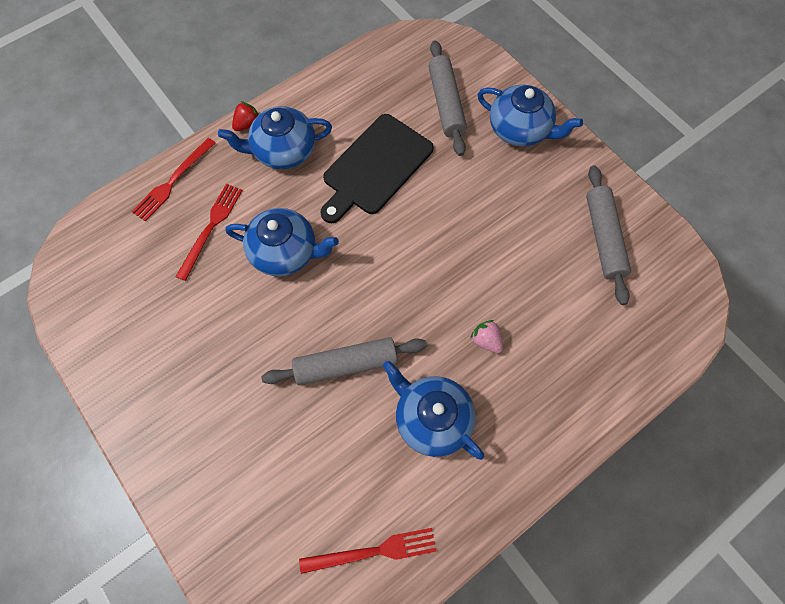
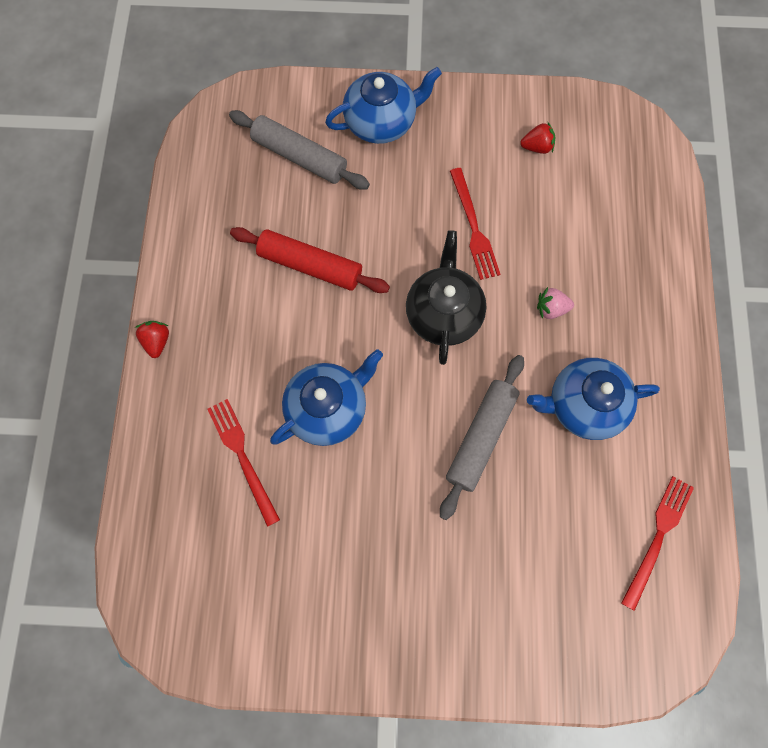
camera: 50 degrees left, 5 degrees up
(173, 181) = (157, 457): red fork -> red fork (473, 227)
(283, 151) = (218, 331): blue teapot -> none
(375, 167) = (310, 266): black cutting board -> red rolling pin
(416, 272) = (443, 313): none -> black teapot
(603, 238) = (537, 147): grey rolling pin -> red strawberry

